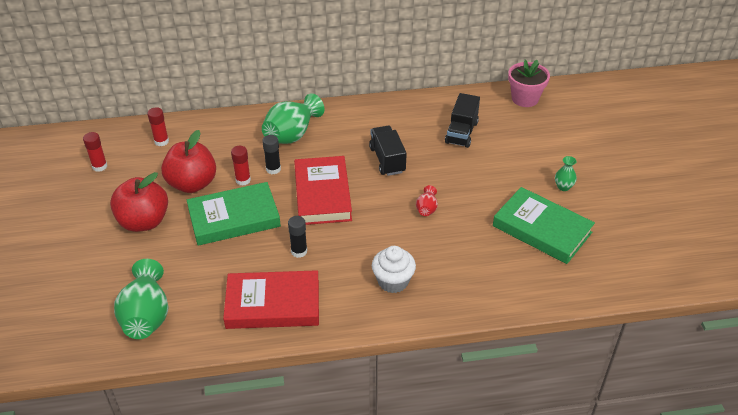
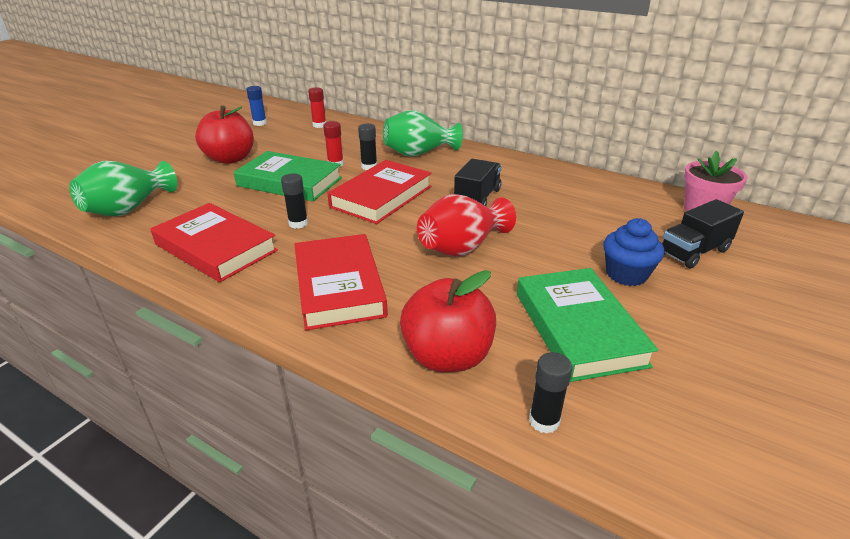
camera: 40 degrees right, 10 degrees down
(99, 166) = (260, 123): red glue stick -> blue glue stick
(192, 184) = (297, 152): red apple -> red apple (447, 356)
(393, 281) = (339, 286): white cupcake -> red book
(426, 209) = (462, 247): red vase -> red vase, size x2.09
(461, 132) = (586, 208): black truck -> black truck (694, 252)
(530, 177) = (626, 274): none -> blue cupcake
(563, 187) = (663, 302): green vase -> none
(576, 291) = (544, 421): none -> black glue stick

